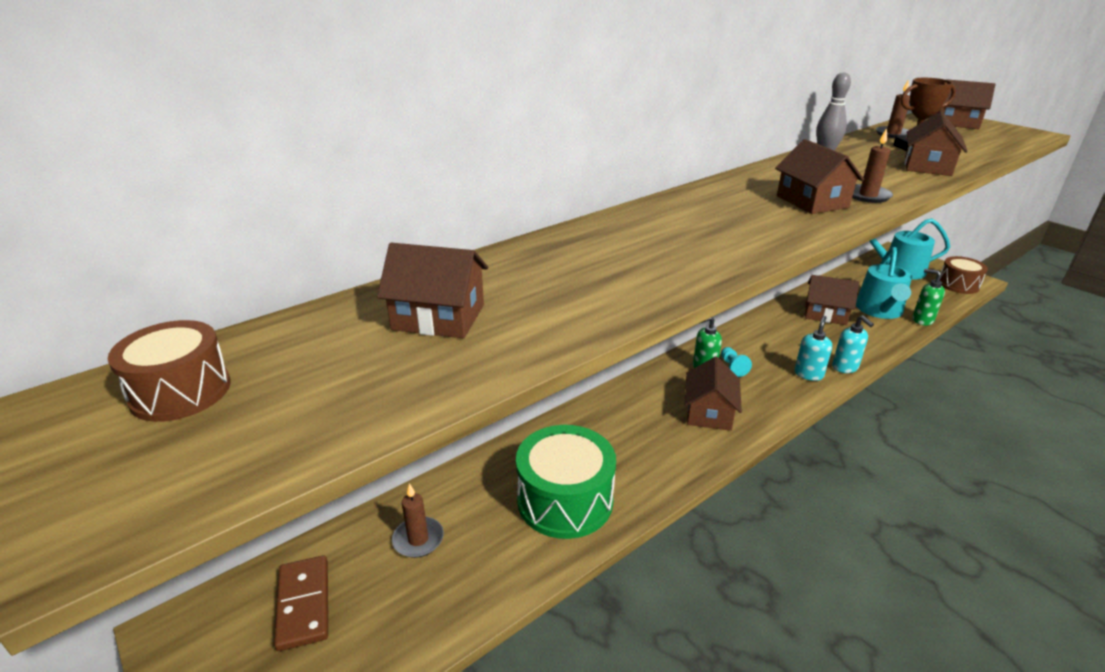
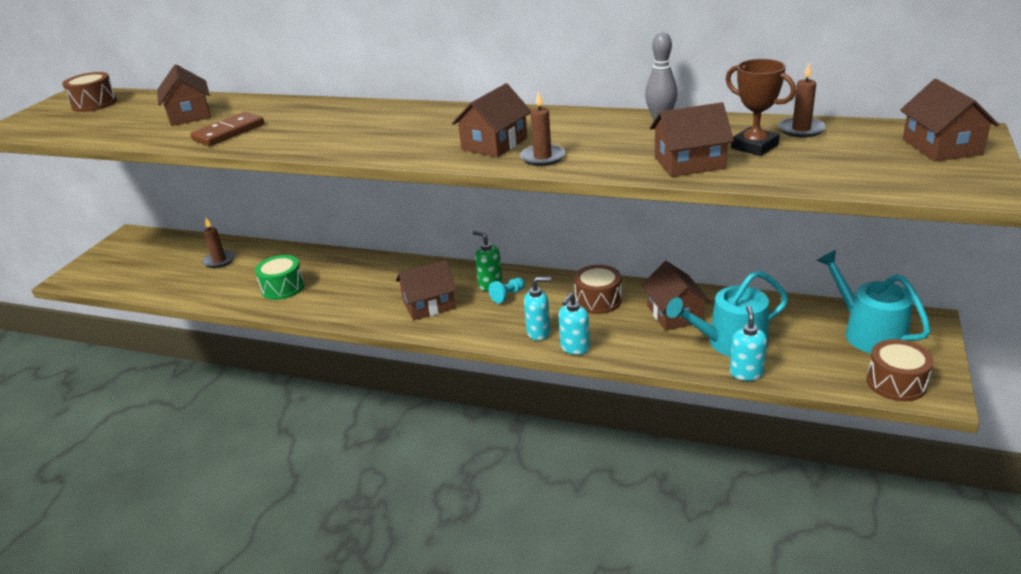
camera: 60 degrees right, 0 degrees up
(303, 604) = (159, 254): brown domino -> brown domino (228, 132)
(565, 500) = (283, 287): green drum -> green drum, size x0.62
(779, 333) = (598, 300): none -> brown drum
(922, 320) = (746, 373): green soap dispenser -> turquoise soap dispenser

